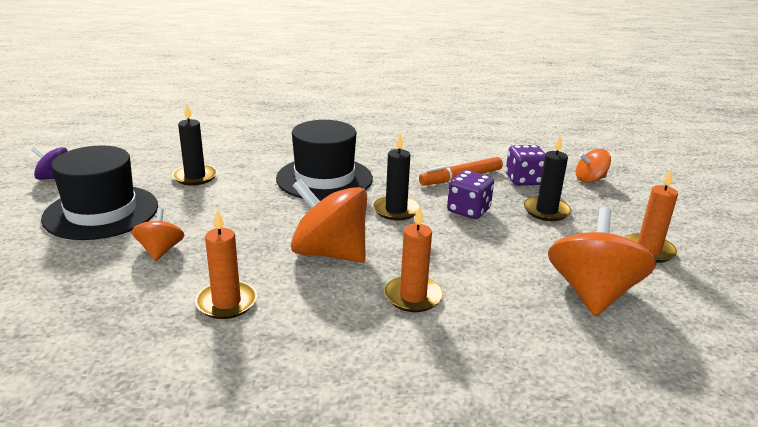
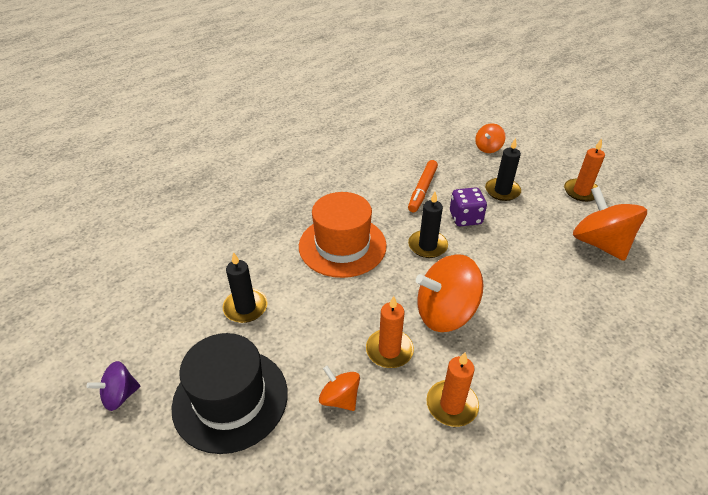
camera: 40 degrees left, 15 degrees up
(324, 178) = (342, 246): black hat -> orange hat
(413, 296) = (534, 312): orange candle -> orange candle (389, 350)
(524, 180) = (457, 170): purple dice -> none

